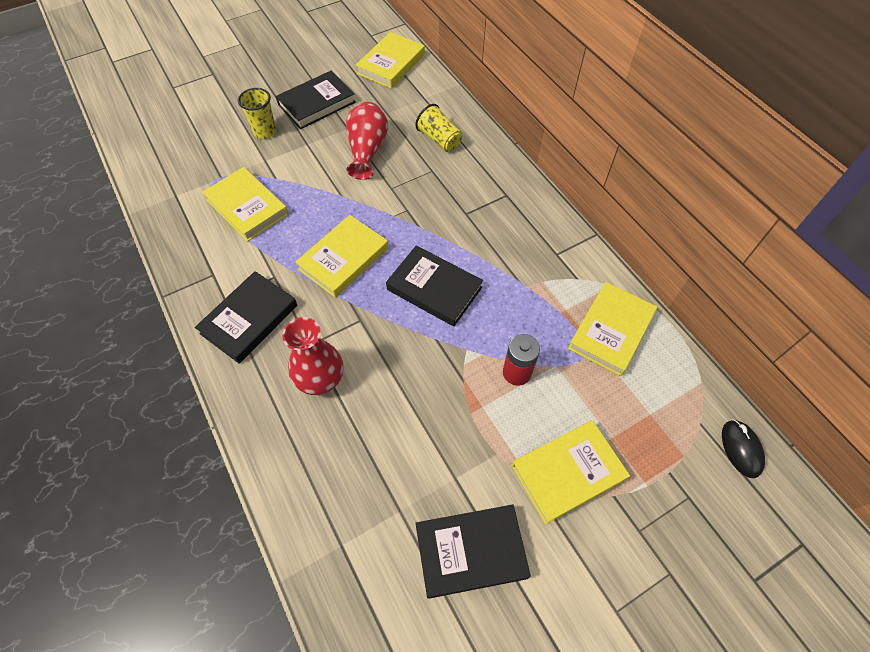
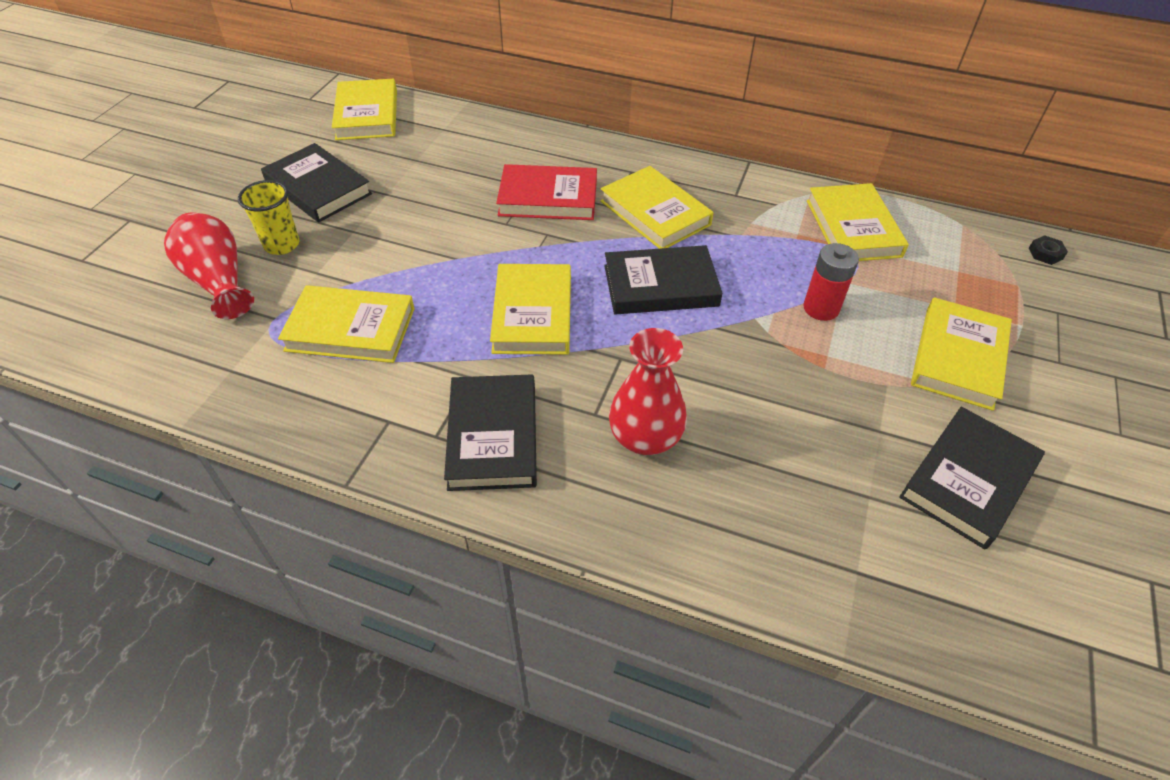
camera: 40 degrees left, 10 degrees down
(317, 103) = (318, 188): black book -> black book turned 60 degrees counterclockwise
(367, 150) = (436, 203): red vase -> red vase (219, 281)
(433, 184) = (548, 198): none -> red book
(439, 139) = (505, 157): yellow cup -> none
(487, 235) = (655, 213): none -> yellow book
(741, 449) = (1045, 253): black mouse -> black nut

